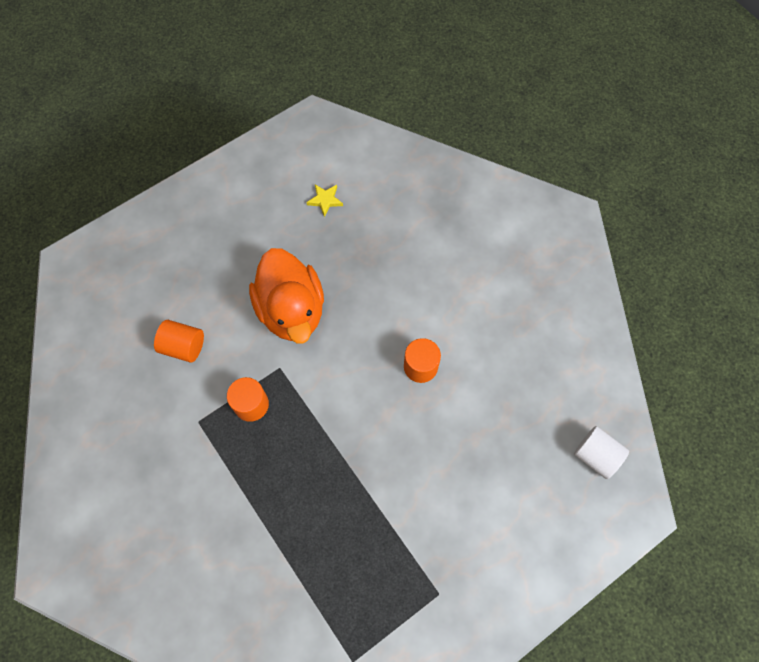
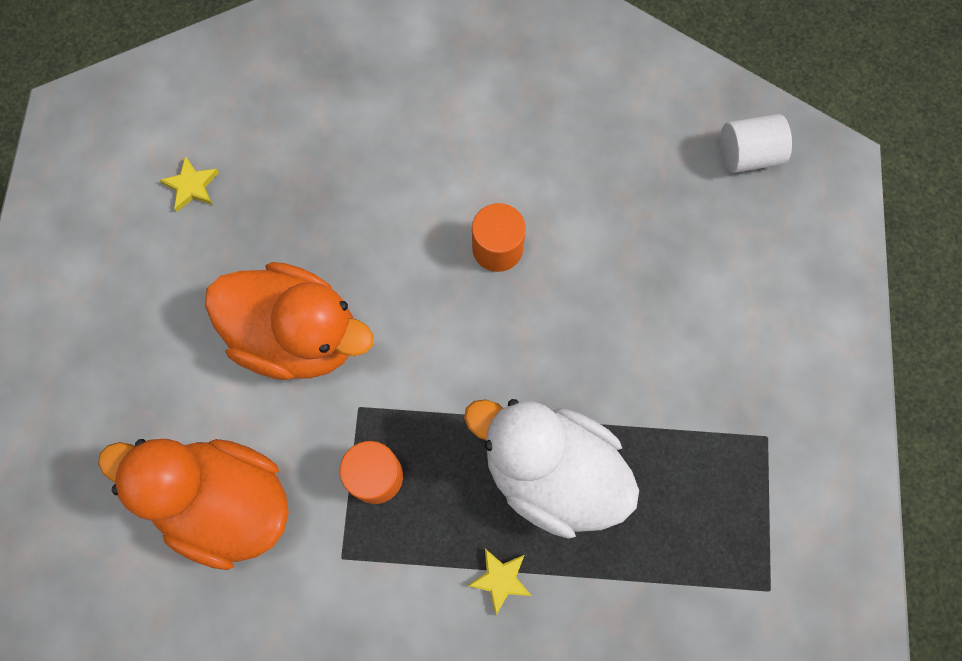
camera: 50 degrees left, 5 degrees up
(183, 346) = (226, 503): orange cylinder -> orange duck
(247, 509) = (500, 579): none -> yellow star
(323, 490) = (551, 472): none -> white duck

